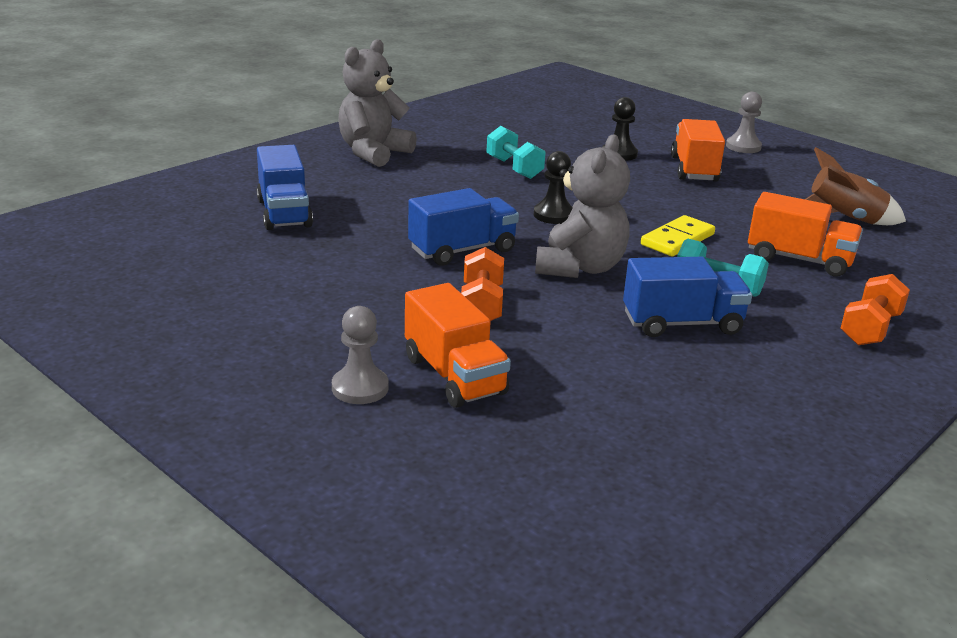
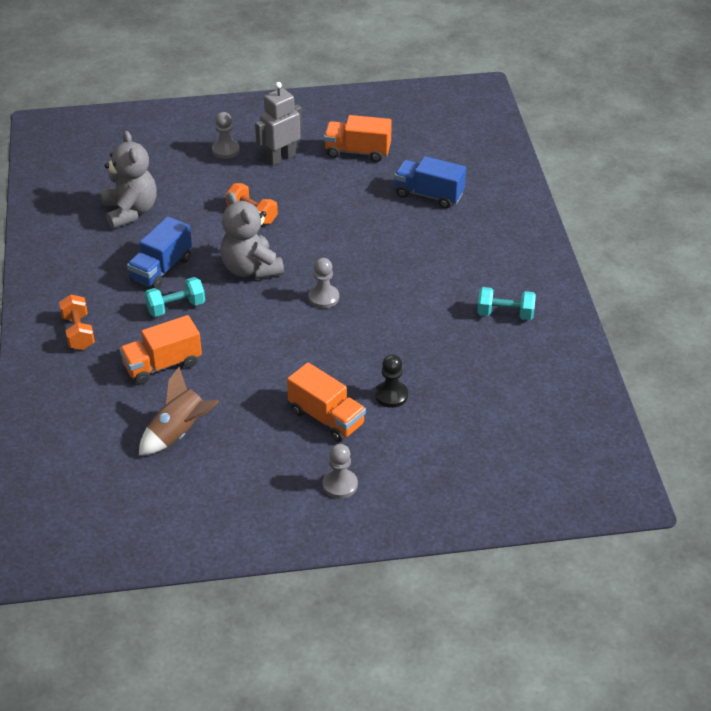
camera: 130 degrees right, 15 degrees up
(323, 332) = (281, 158): none -> grey robot
(373, 153) = (499, 270): grey teddy bear -> grey teddy bear (130, 211)
(454, 376) = (205, 177): orange truck -> orange truck (357, 152)
(462, 250) = (316, 237): blue truck -> none
(514, 168) = (413, 322): turquoise dumbbell -> turquoise dumbbell (505, 314)
(554, 215) = (323, 298): black pawn -> grey pawn
(677, 239) = (239, 330): yellow domino -> none

